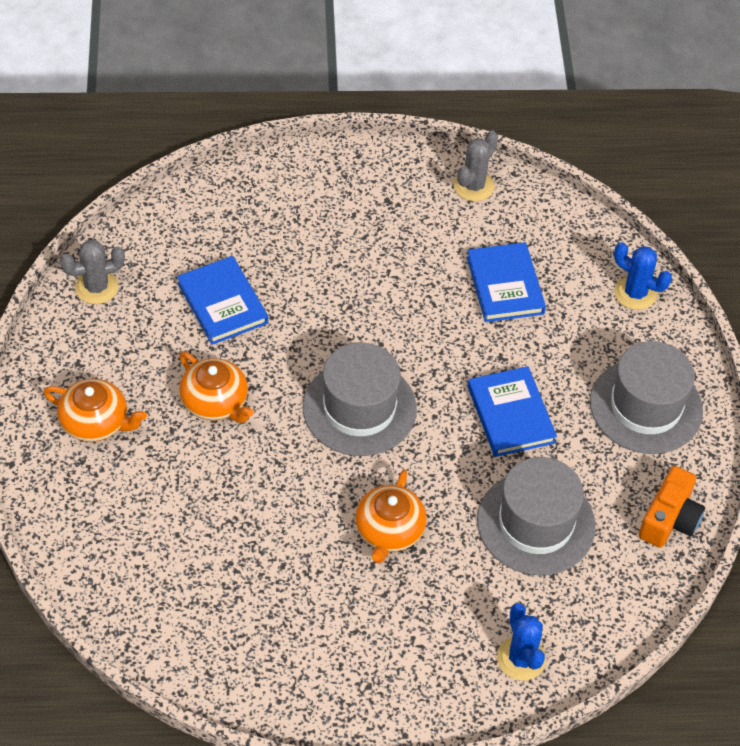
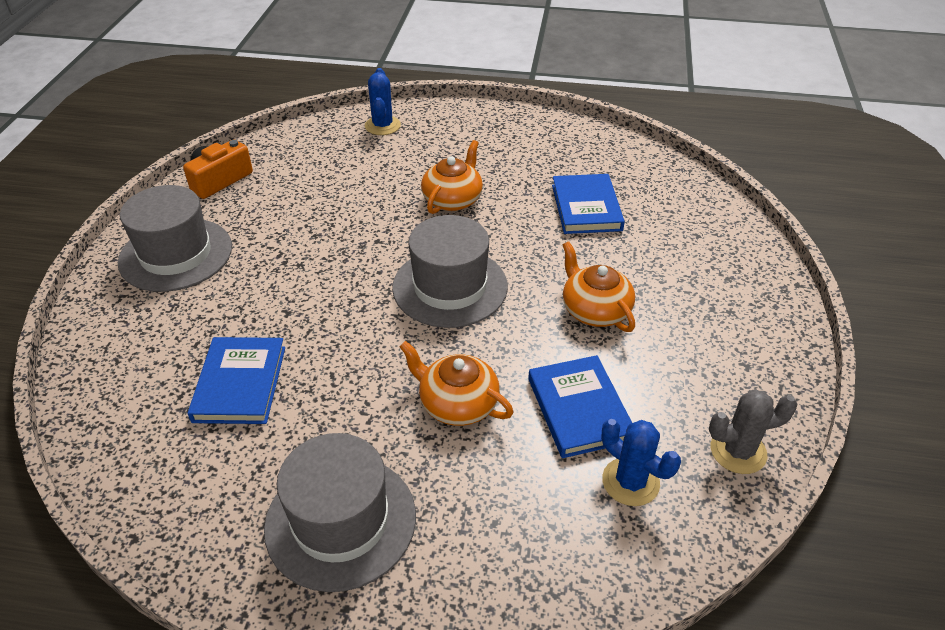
camera: 165 degrees left, 10 degrees down
(95, 422) = (718, 308): orange teapot -> orange teapot (457, 403)
(473, 186) = (202, 526): grey cactus -> none
(510, 414) = (306, 264): blue book -> blue book (586, 207)
(536, 523) = (329, 190): grey hat -> grey hat (341, 521)
(635, 293) = (101, 355): blue cactus -> blue cactus (630, 482)

